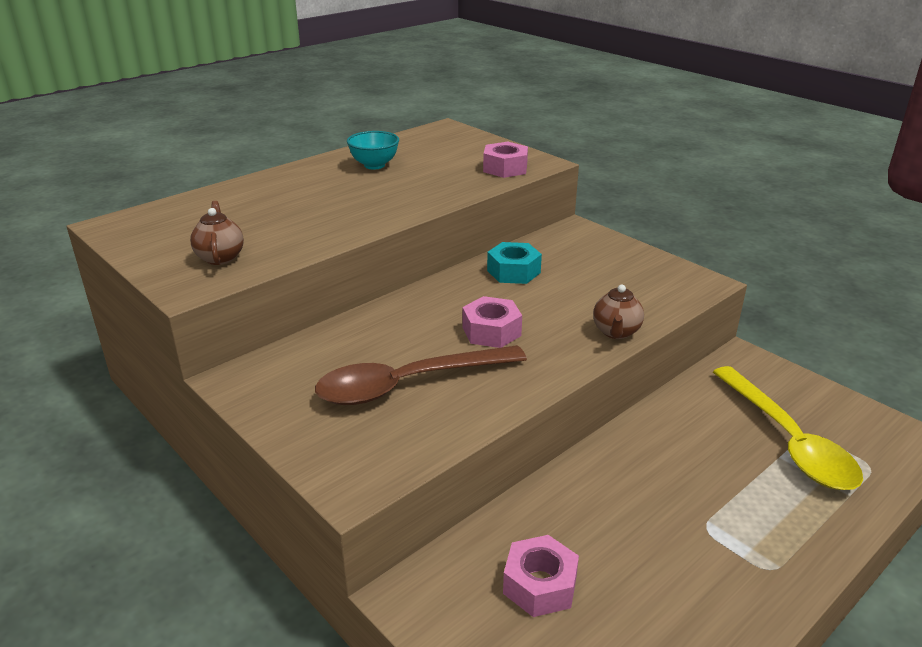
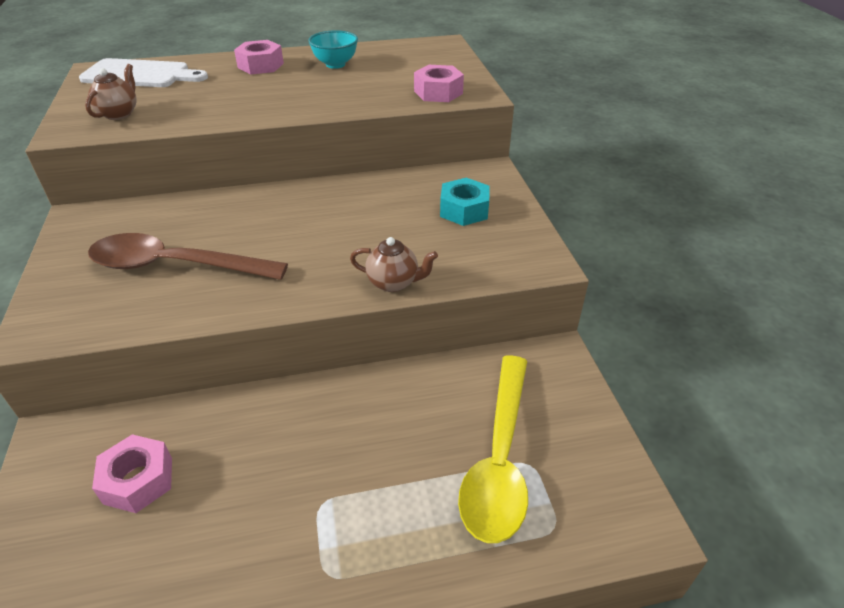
camera: 30 degrees right, 10 degrees up
(177, 217) = (140, 74): none -> white cutting board
(491, 331) = (293, 243): pink nut -> pink nut (261, 65)
(513, 271) = (381, 195): turquoise nut -> turquoise nut (464, 210)
(616, 332) = (394, 283): brown teapot -> brown teapot turned 120 degrees counterclockwise

